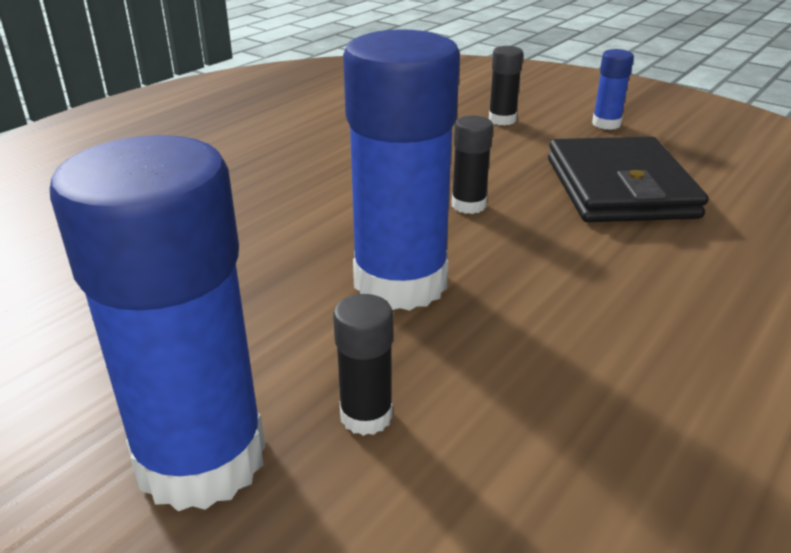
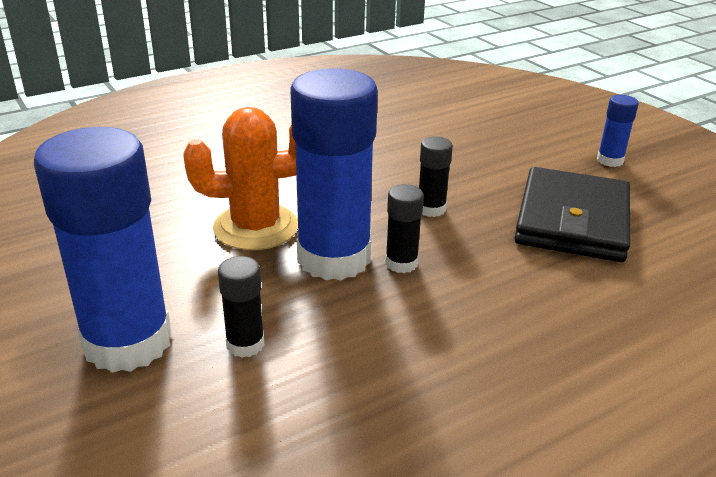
camera: 20 degrees right, 0 degrees up
(279, 268) = (256, 227): none -> orange cactus
(502, 120) = (517, 140): black glue stick -> black glue stick (401, 263)

